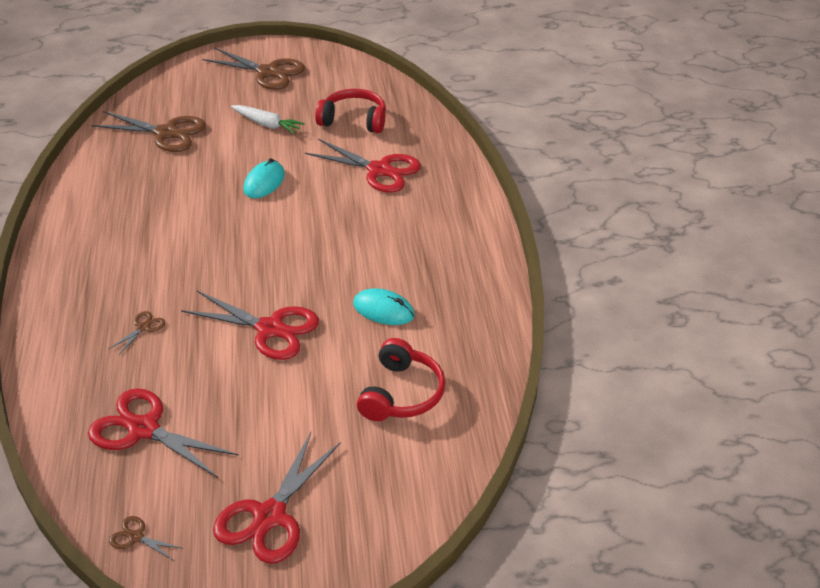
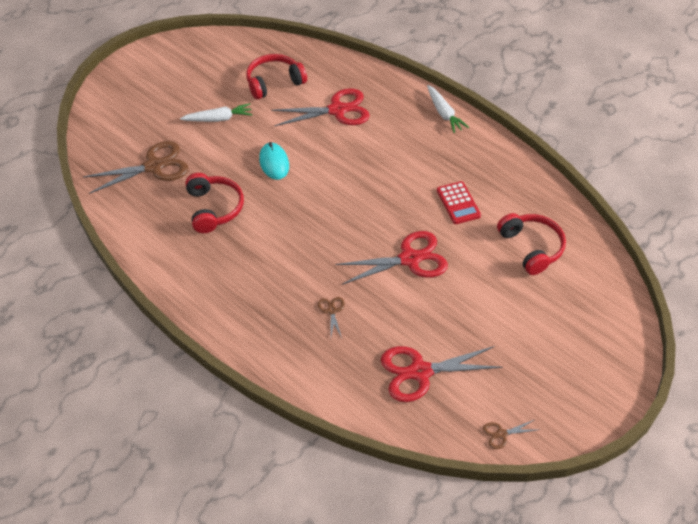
camera: 40 degrees left, 10 degrees up
(166, 190) = (214, 208): none -> red headphones
(268, 72) = (164, 77): brown scissors -> none
(270, 516) = (554, 367): red scissors -> none
(383, 310) = (458, 203): turquoise mouse -> red calculator
(479, 226) = (444, 113): none -> white carrot

